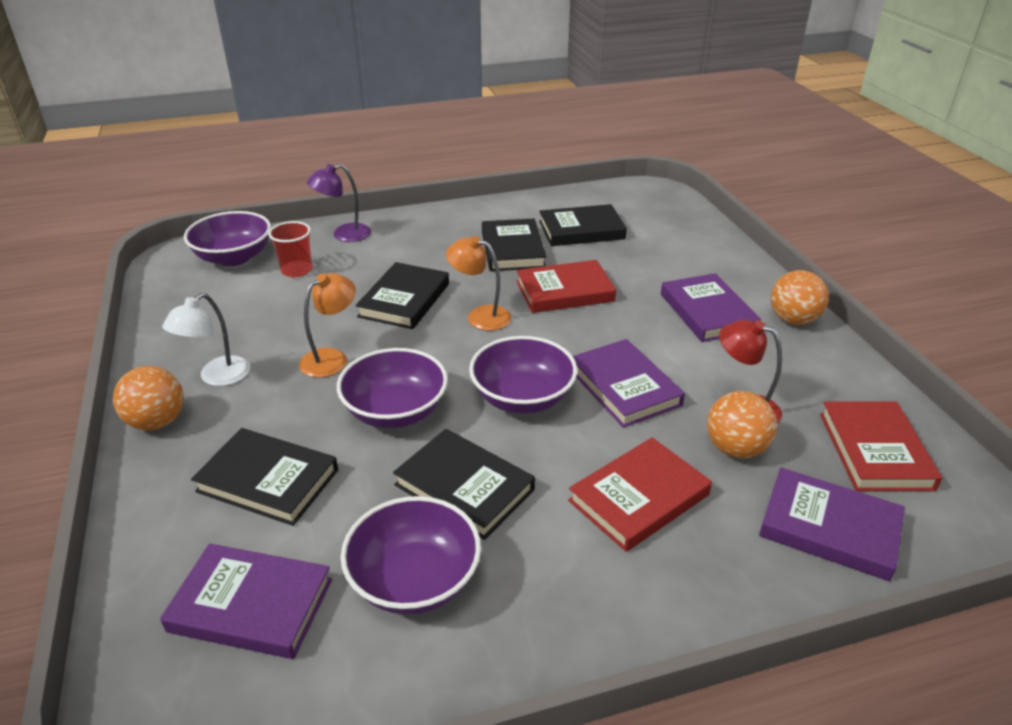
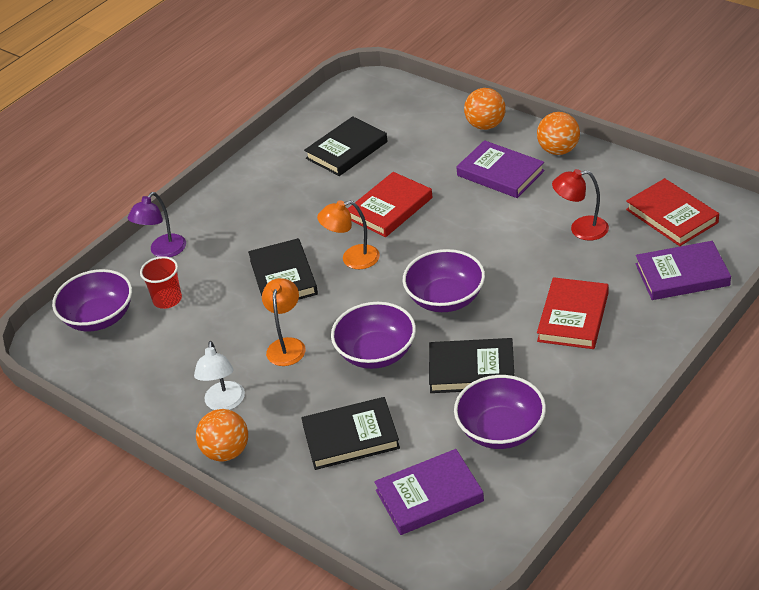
camera: 30 degrees left, 5 degrees up
(513, 249) = (314, 194): black book -> none
(624, 387) = (500, 256): purple book -> none
(735, 448) = (598, 258): orange ball -> orange ball (485, 125)

